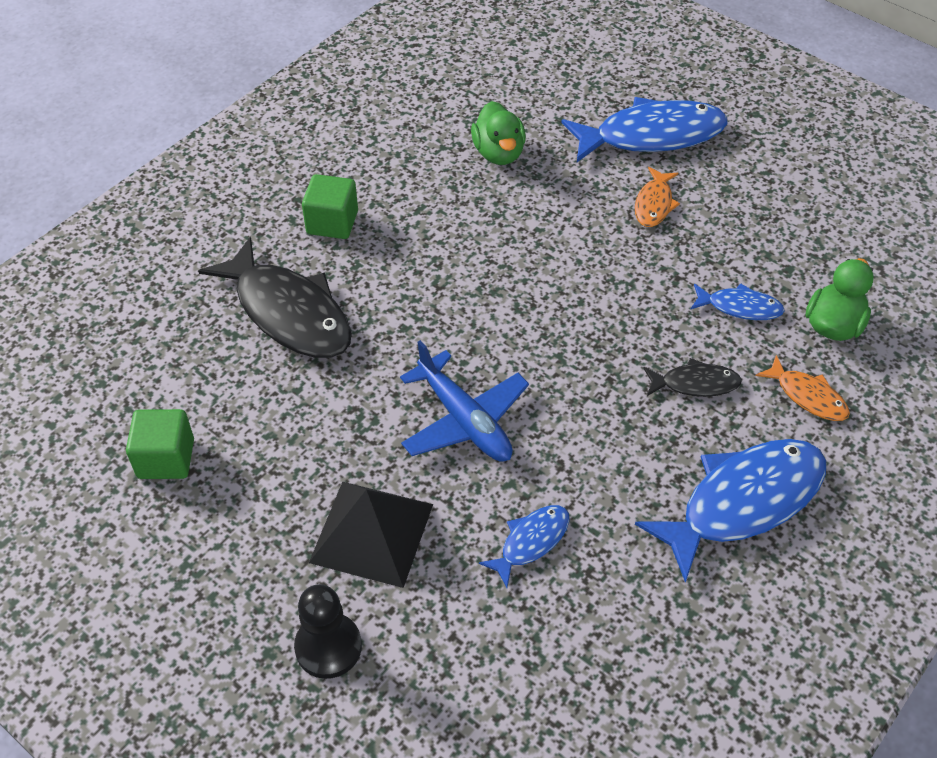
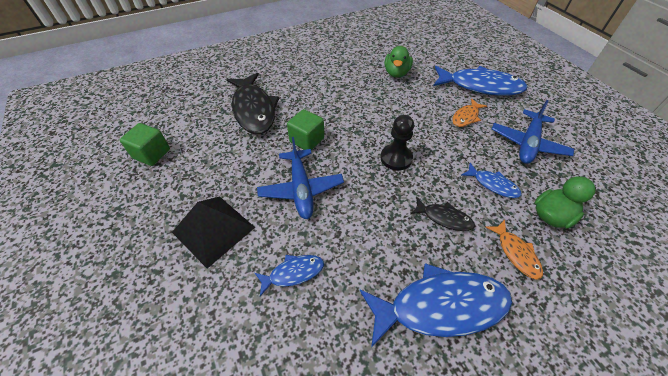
camera: 25 degrees right, 0 degrees up
(328, 647) = (144, 285): black pawn -> black pawn (396, 158)
(332, 222) = (300, 79): green cube -> green cube (307, 140)
(763, 220) = (528, 143): none -> blue plane

